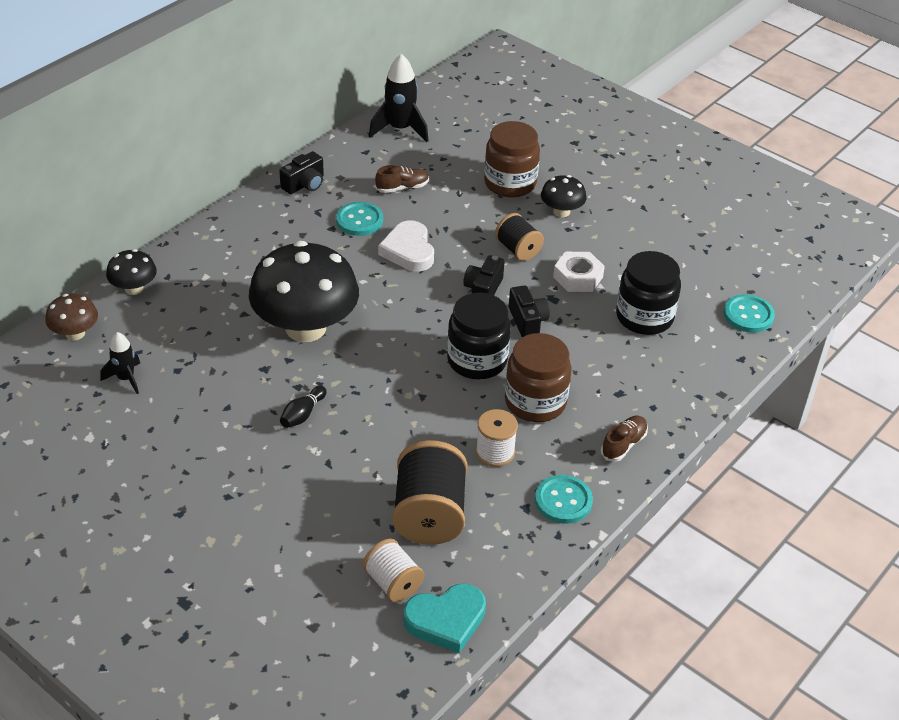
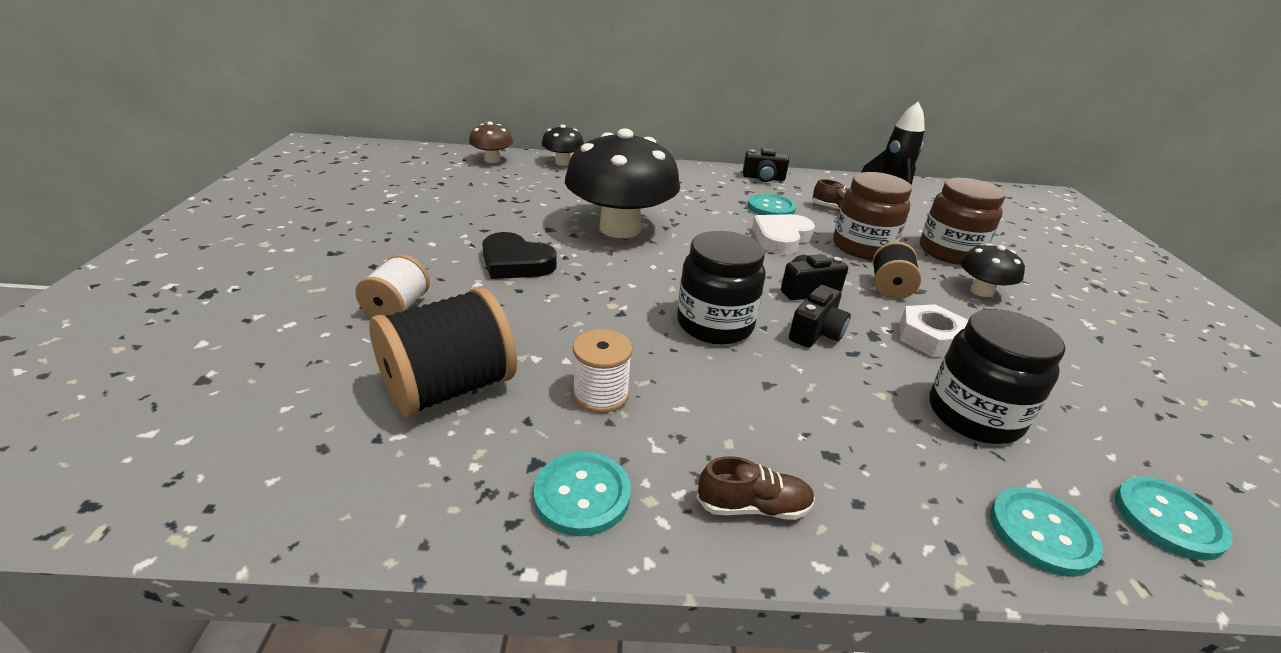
camera: 50 degrees right, 10 degrees down
(126, 379) = (468, 187): black rocket -> none
(302, 414) = (516, 263): black bowling pin -> black heart
(393, 583) = (310, 408): white spool -> white spool (397, 308)
(446, 620) = (261, 483): turquoise heart -> none
(535, 402) = (715, 390): brown jar -> brown jar (862, 247)
(718, 361) = (1041, 533): none -> turquoise button

